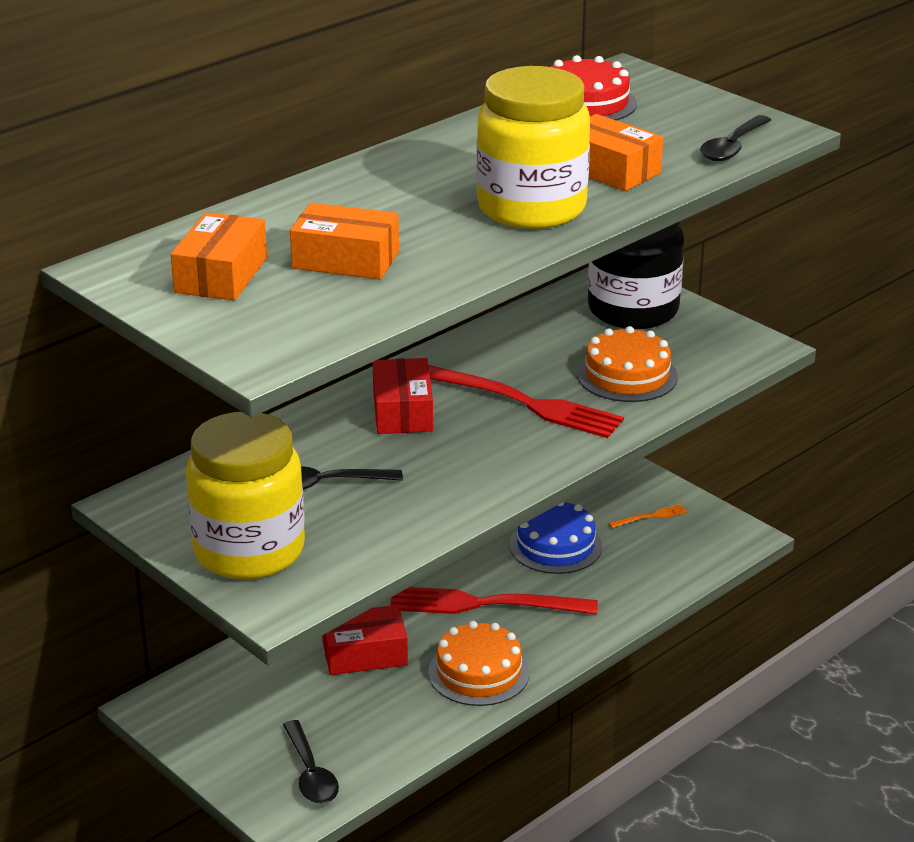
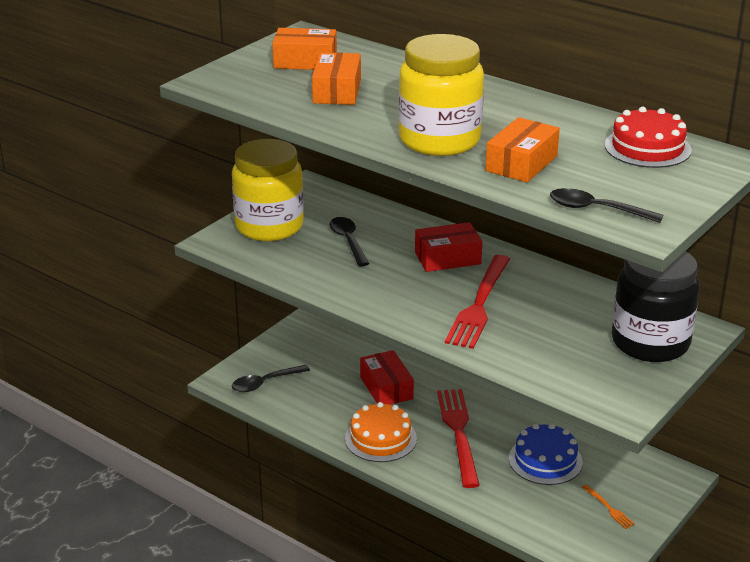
camera: 80 degrees right, 0 degrees up
(627, 375) = (541, 346): orange cake -> none

